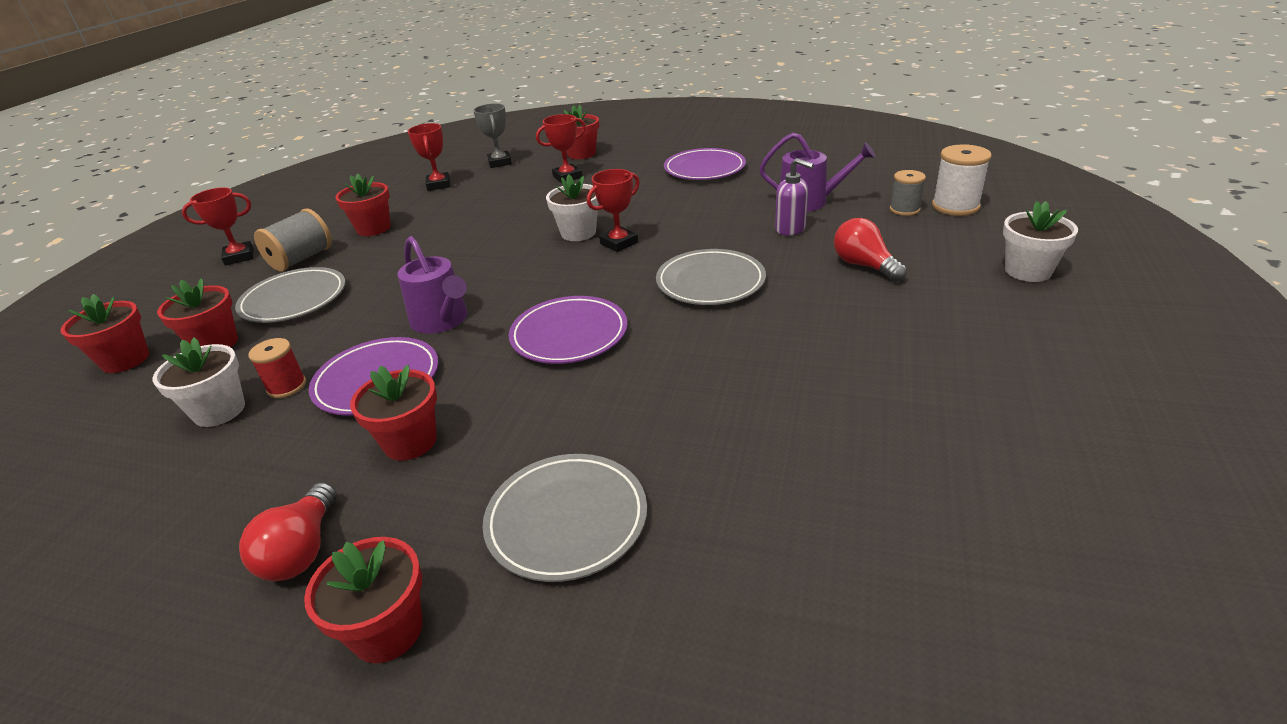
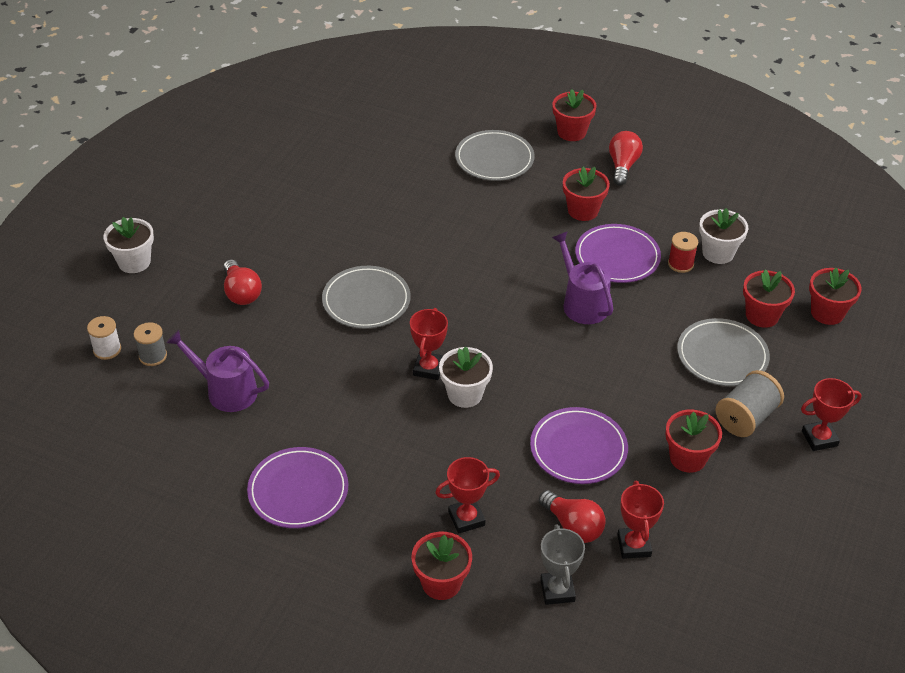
camera: 175 degrees left, 10 degrees up
(484, 185) = (573, 526): none -> red light bulb
(569, 334) = (484, 270): purple plate -> purple plate (578, 449)
(619, 243) = (428, 368): red trophy -> red trophy turned 45 degrees counterclockwise
(790, 229) = (268, 352): purple soap dispenser -> none
(955, 206) = (107, 349): white spool -> white spool, size x0.65

